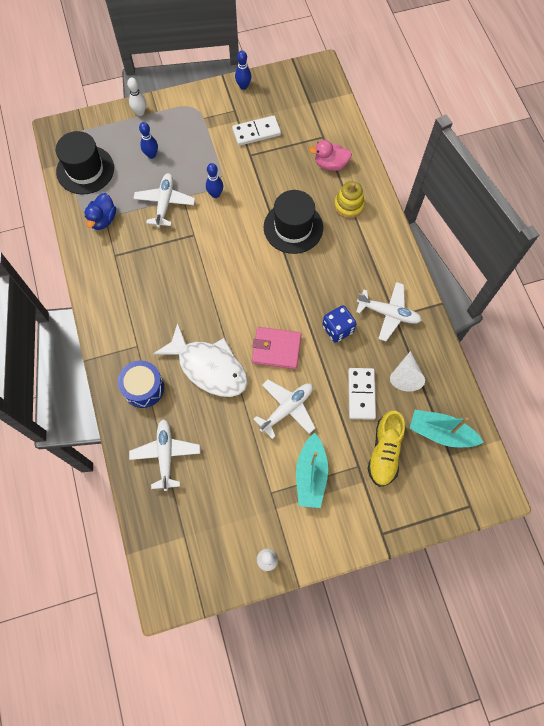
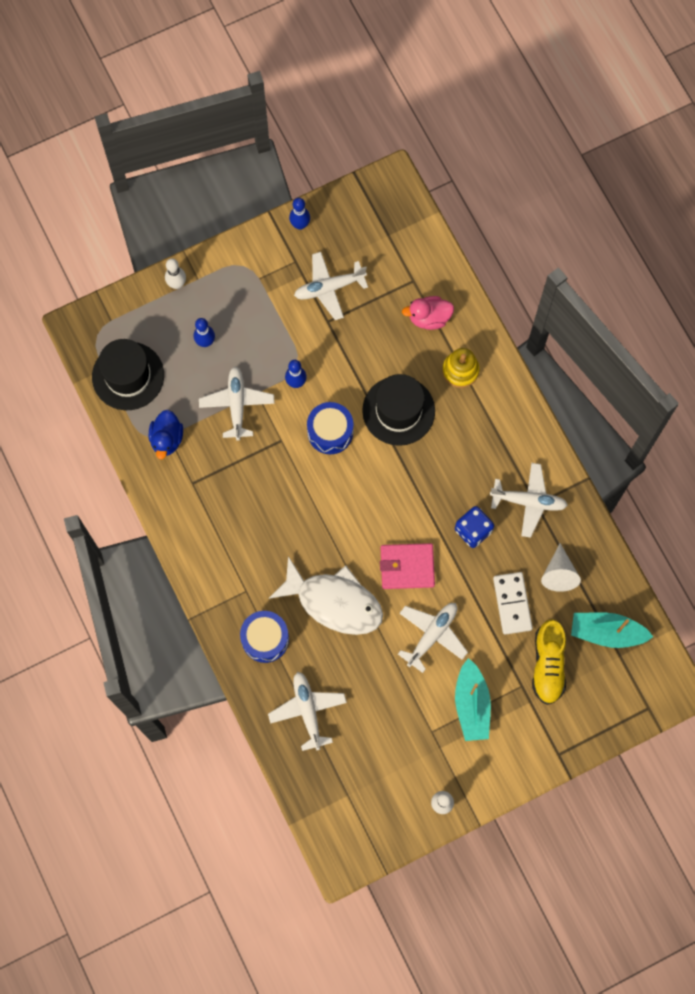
camera: 10 degrees left, 5 degrees up
(234, 234) = (330, 432): none -> blue drum
(256, 132) = (329, 288): white domino -> white plane

